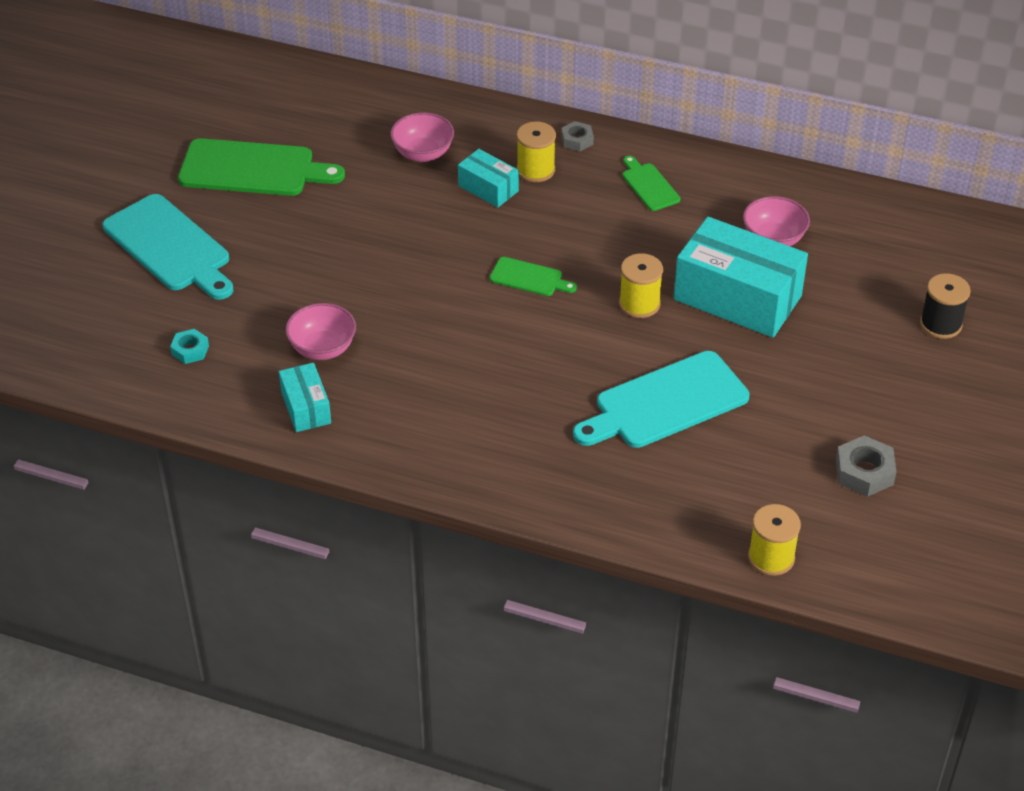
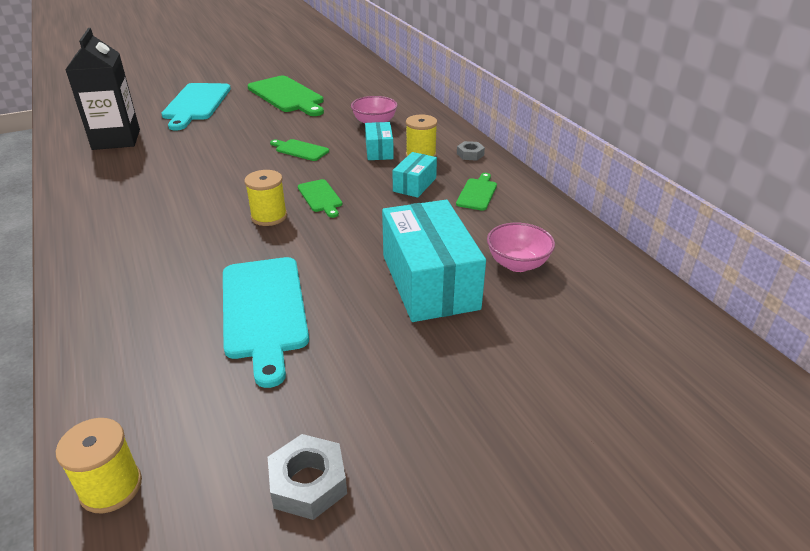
camera: 45 degrees right, 10 degrees down
(190, 350) = (116, 139): turquoise nut -> black carton
(306, 407) = (100, 187): turquoise box -> turquoise box (414, 184)
(322, 348) = (162, 169): pink bowl -> none
(412, 236) = (300, 150): none -> green cutting board
(639, 304) = (357, 246): yellow spool -> yellow spool (269, 216)
(665, 403) = (264, 311): turquoise cutting board -> turquoise cutting board turned 120 degrees counterclockwise
(940, 324) = (580, 410): black spool -> none

